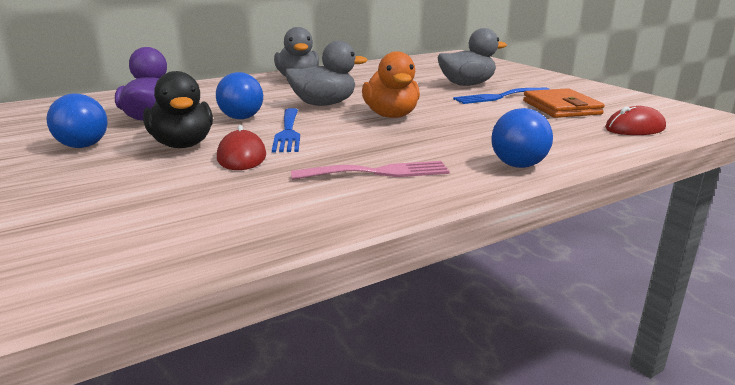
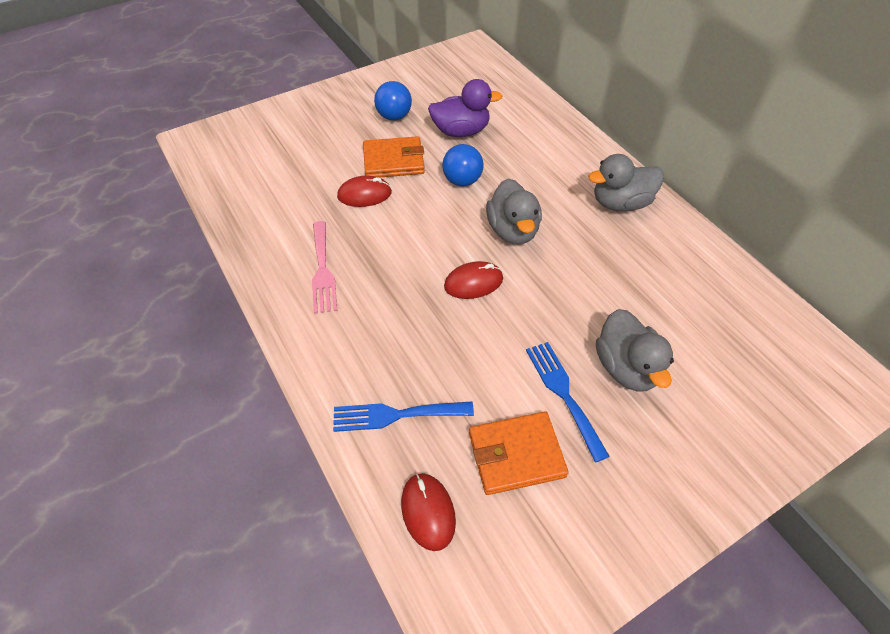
camera: 90 degrees right, 30 degrees up
(182, 145) = (393, 161): black duck -> orange wallet
(288, 132) = (421, 213): blue fork -> blue fork (396, 415)
(391, 116) = (473, 282): orange duck -> red mouse
(518, 165) = (324, 364): blue ball -> none

